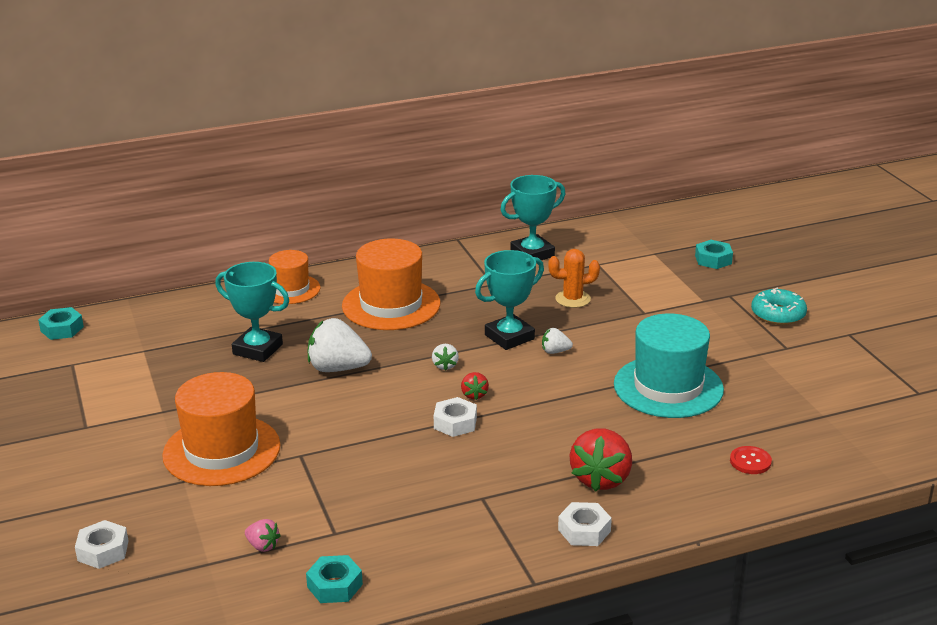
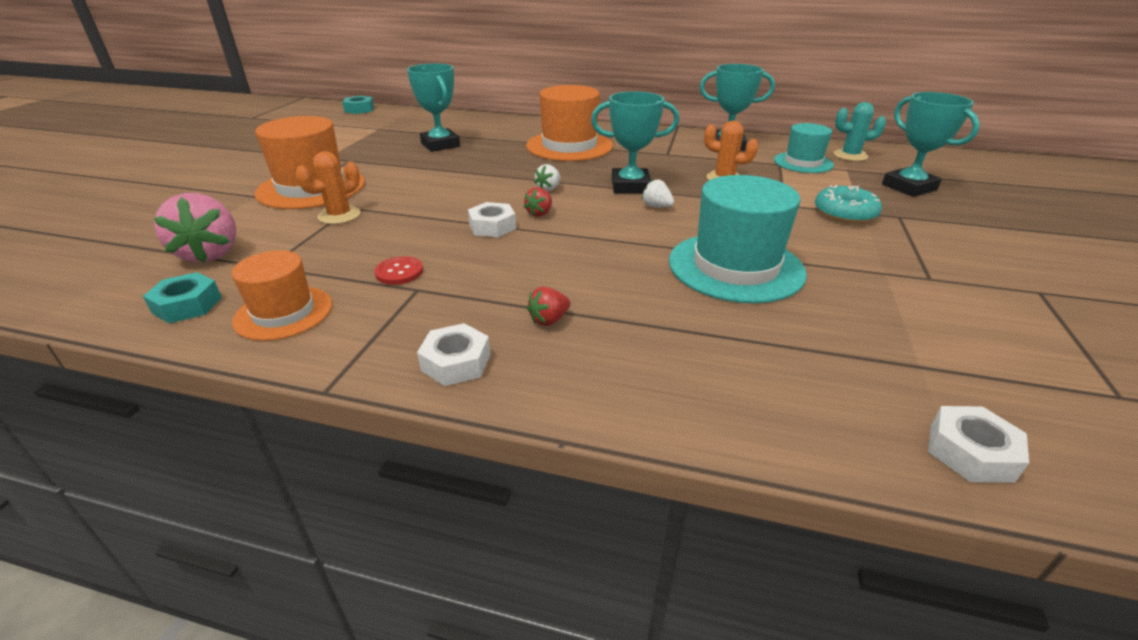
camera: 35 degrees right, 5 degrees up
(103, 551) = (132, 216): white nut -> white nut (970, 452)
(263, 546) = (210, 253): pink strawberry -> pink strawberry, size x2.05
(291, 289) = (517, 123): orange hat -> orange hat (283, 313)
(307, 466) = (339, 215): none -> orange cactus
(338, 368) = (470, 168): white strawberry -> none
(601, 479) = (549, 320): red strawberry -> red strawberry, size x0.49
(614, 256) = (803, 162): none -> turquoise hat
(642, 234) = (850, 155): none -> turquoise cactus
(713, 259) = (909, 187): turquoise nut -> turquoise trophy
(750, 461) = (751, 376): red button -> red button (399, 272)
(778, 314) = (947, 246): turquoise donut -> turquoise donut (844, 213)

